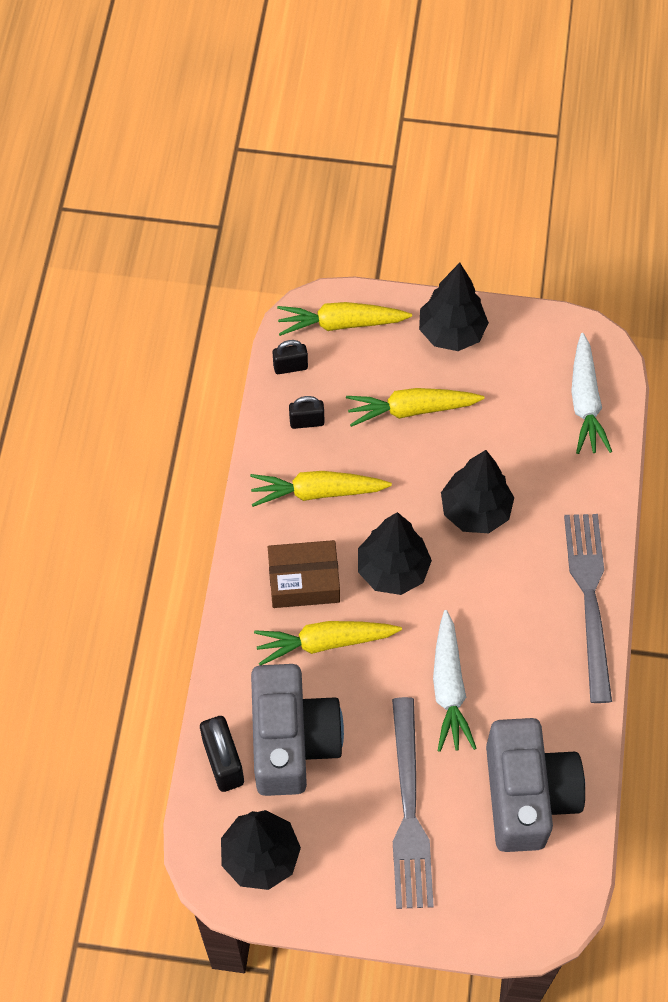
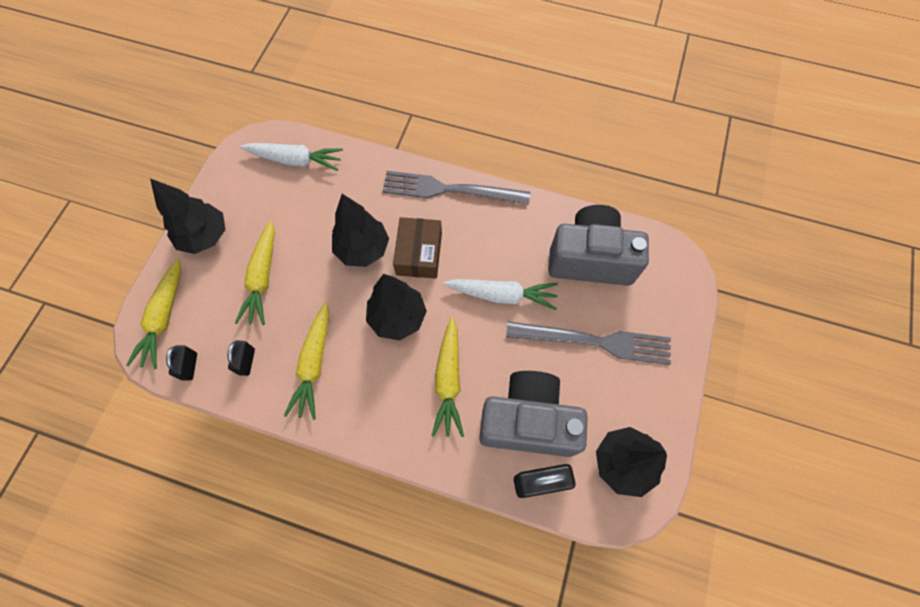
camera: 80 degrees left, 5 degrees up
(304, 581) = (391, 388): brown box -> brown box (419, 254)

